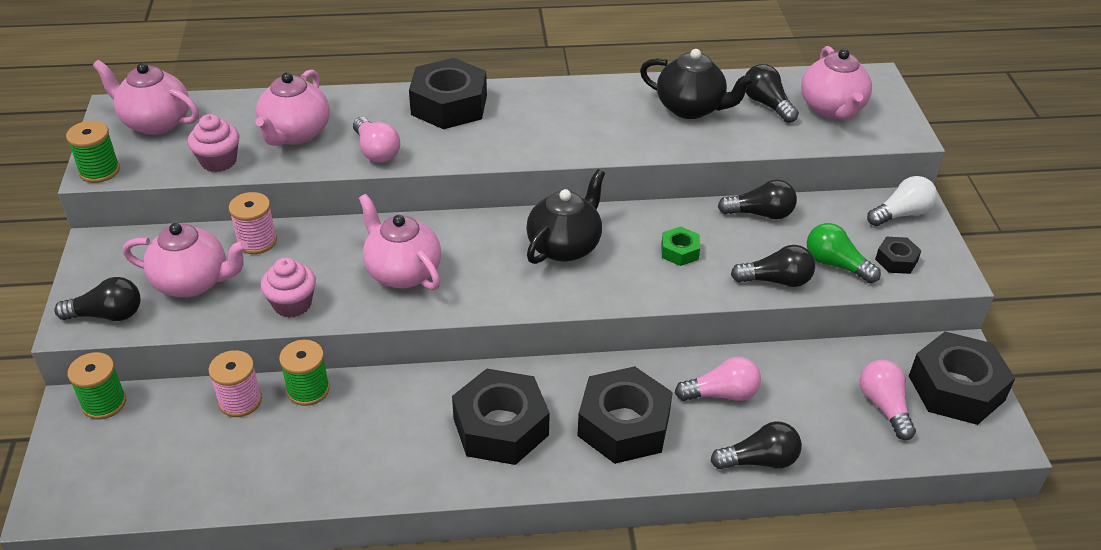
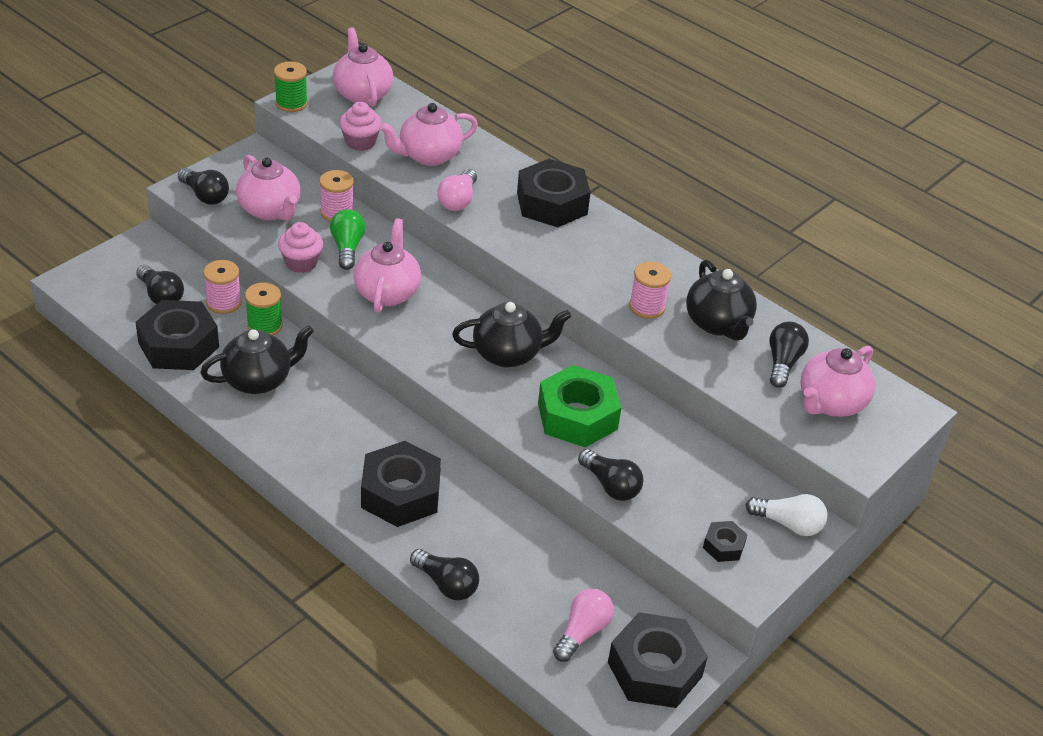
camera: 45 degrees right, 0 degrees up
(104, 403) = (161, 249): green spool -> none
(374, 438) = (259, 380): none -> black teapot
(500, 427) = (331, 433): black nut -> black nut (178, 345)
(632, 130) = (647, 307): none -> pink spool
(679, 251) = (577, 416): green nut -> green nut, size x2.10
(721, 394) = (489, 530): pink light bulb -> none
(760, 214) = (678, 439): black light bulb -> black light bulb (161, 296)
(835, 264) = (672, 511): green light bulb -> green light bulb (347, 248)

